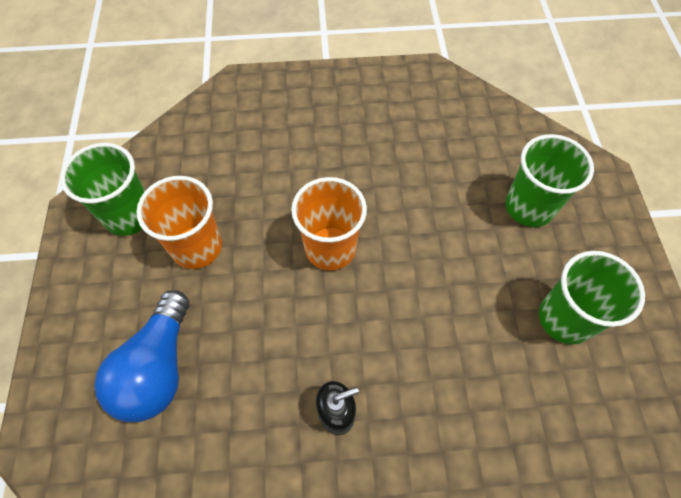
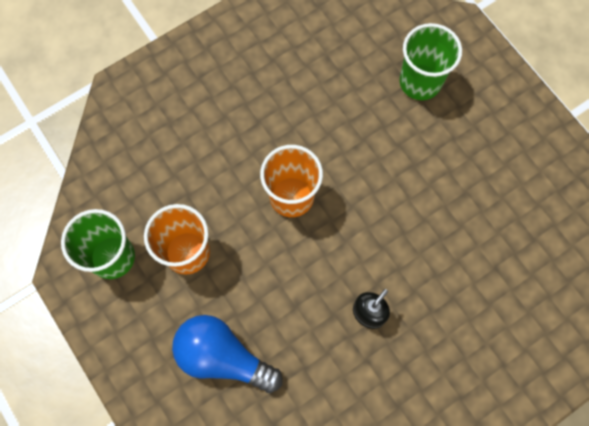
camera: 30 degrees left, 10 degrees up
(157, 368) = (223, 357): blue light bulb -> blue light bulb turned 135 degrees clockwise
(565, 318) = (486, 159): green cup -> none

